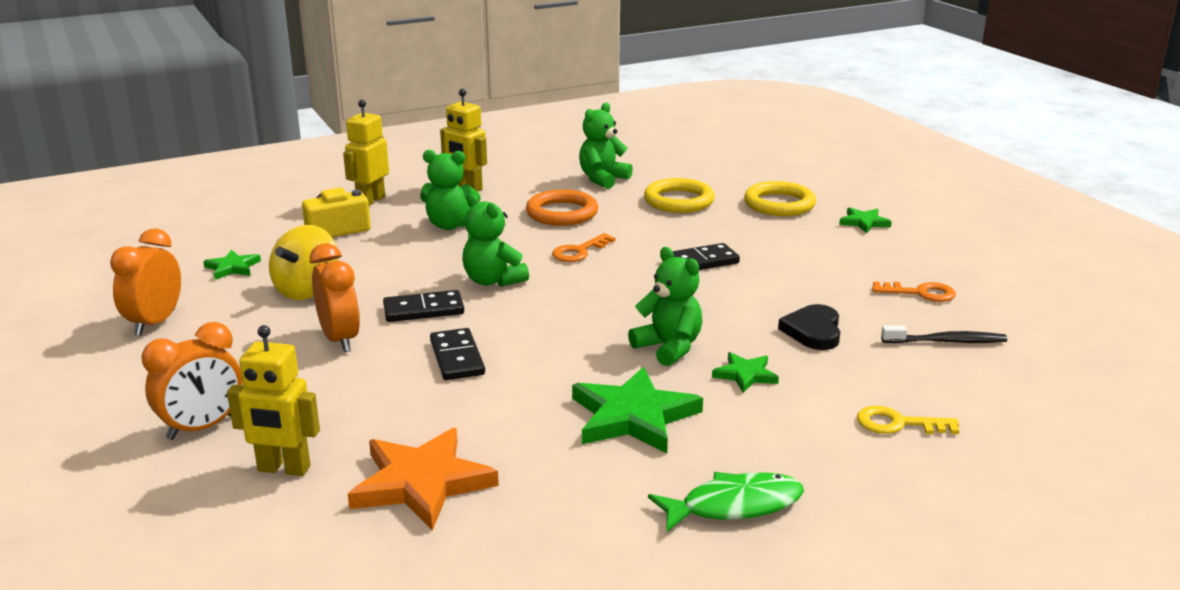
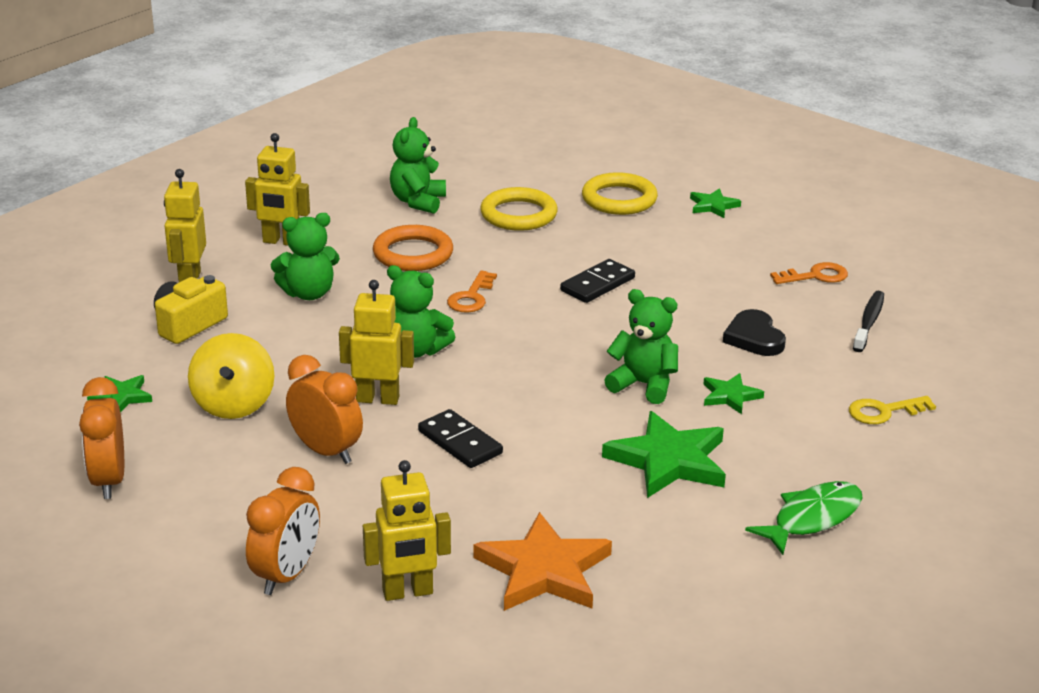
camera: 25 degrees left, 5 degrees up
(423, 310) = (378, 399): black domino -> yellow robot
(946, 341) = (868, 322): black toothbrush -> black toothbrush turned 45 degrees counterclockwise

